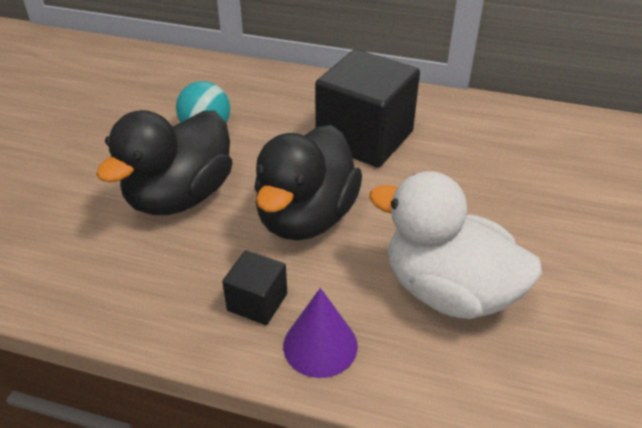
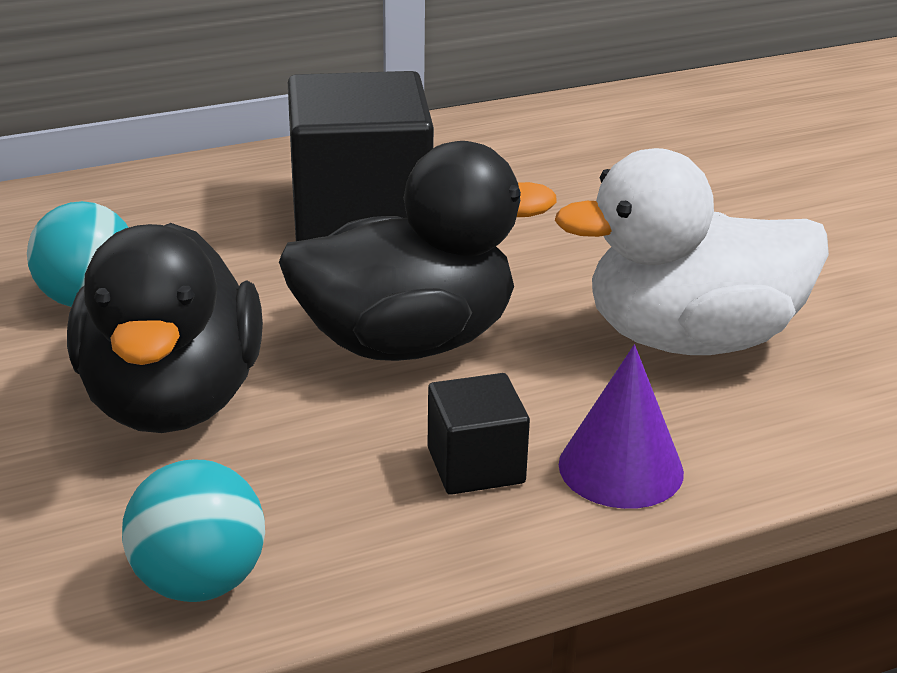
camera: 40 degrees left, 10 degrees down
(90, 291) = (199, 582): none -> turquoise ball
(306, 217) = (407, 342): black duck -> black duck turned 90 degrees counterclockwise

